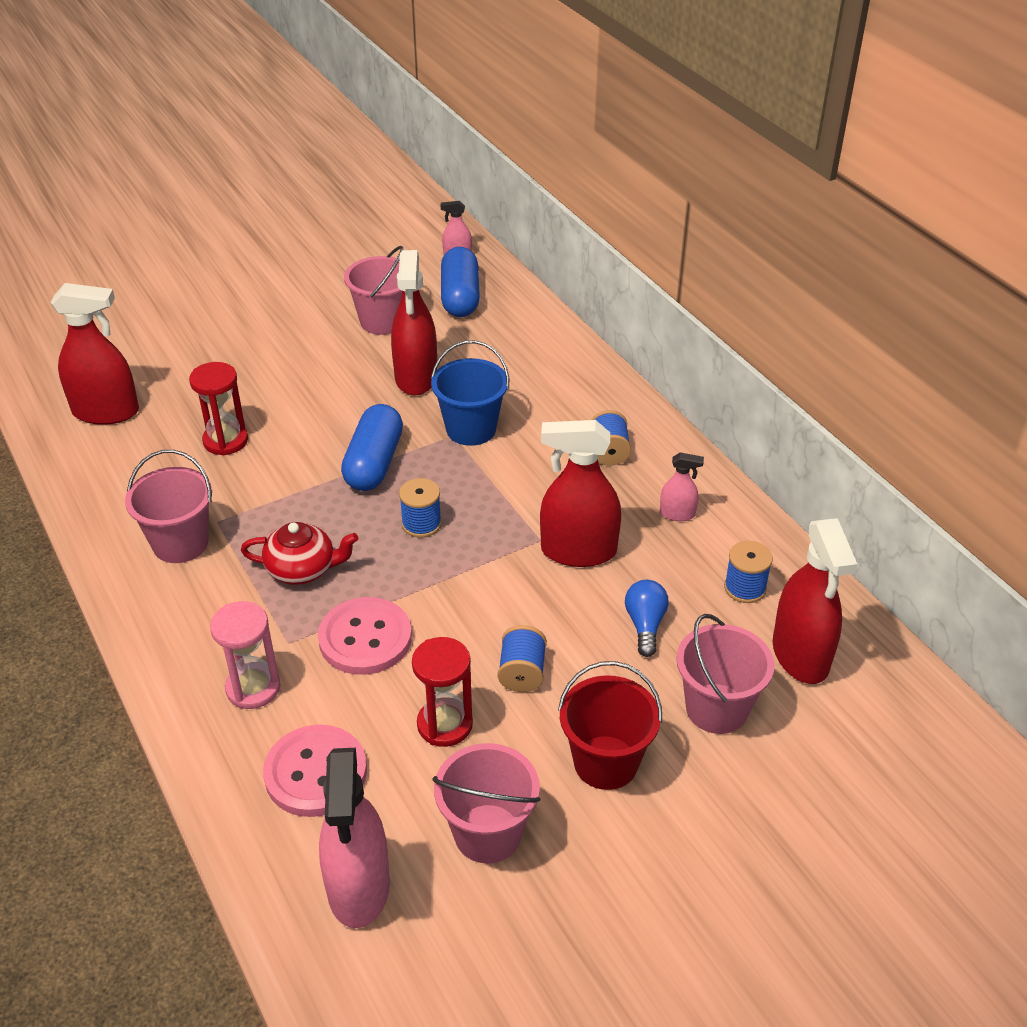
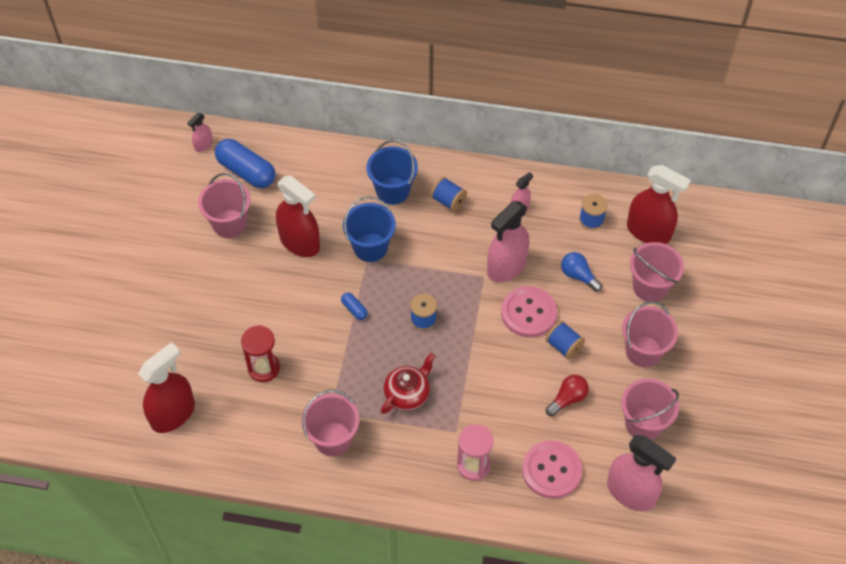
camera: 50 degrees left, 15 degrees up
(365, 638) = (483, 396): pink button -> pink button (529, 313)
(374, 463) = (354, 309): blue capsule -> blue capsule, size x0.45
(445, 724) = (568, 399): red hourglass -> red light bulb
(567, 403) = (392, 191): none -> blue bucket
(578, 551) = (506, 266): red spray bottle -> pink spray bottle
(606, 762) = (643, 351): red bucket -> pink bucket

